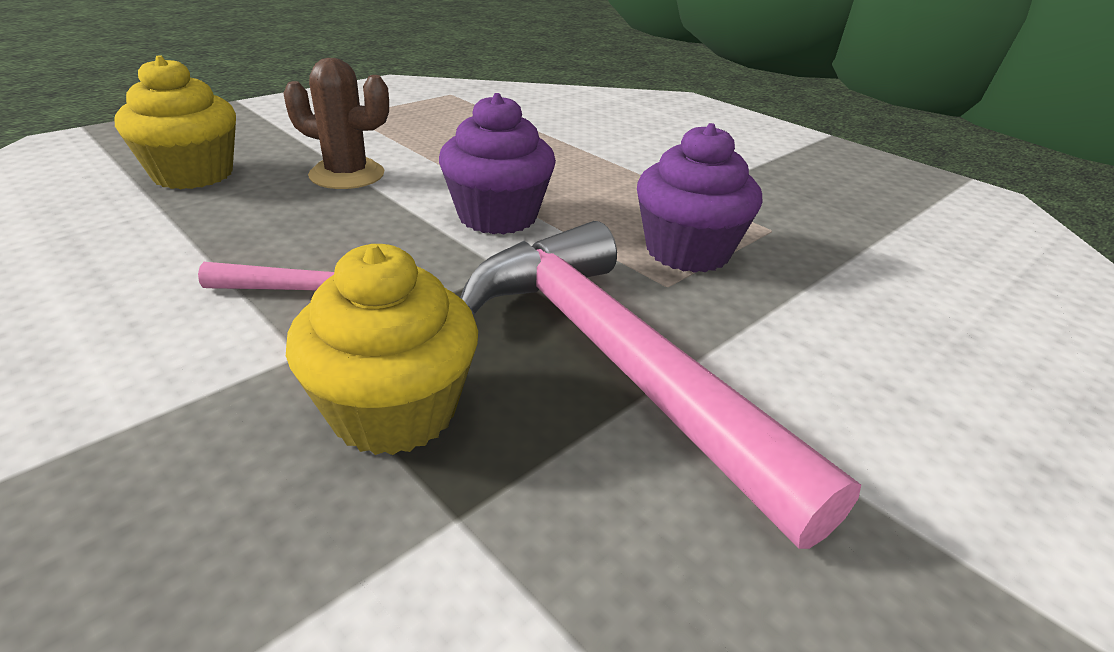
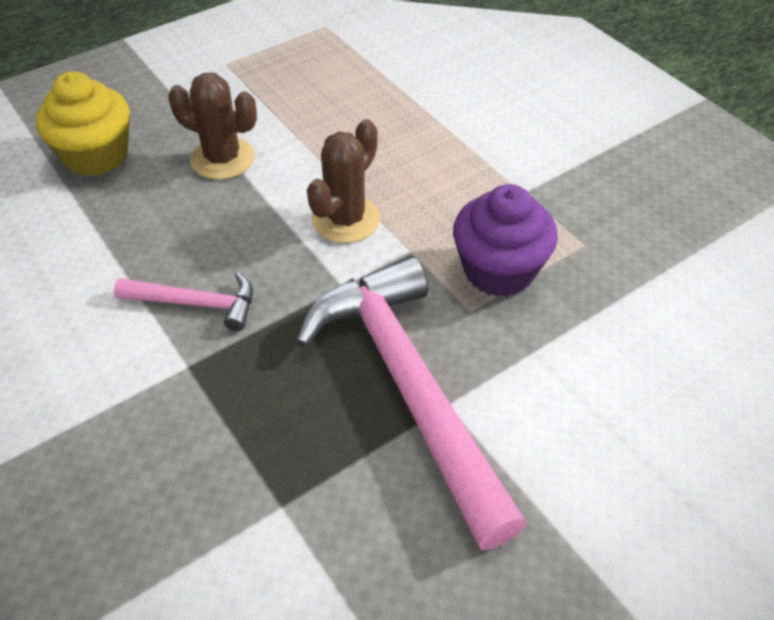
camera: 10 degrees right, 15 degrees up
(394, 411) = (248, 421): yellow cupcake -> none
(497, 216) = (346, 219): purple cupcake -> brown cactus

